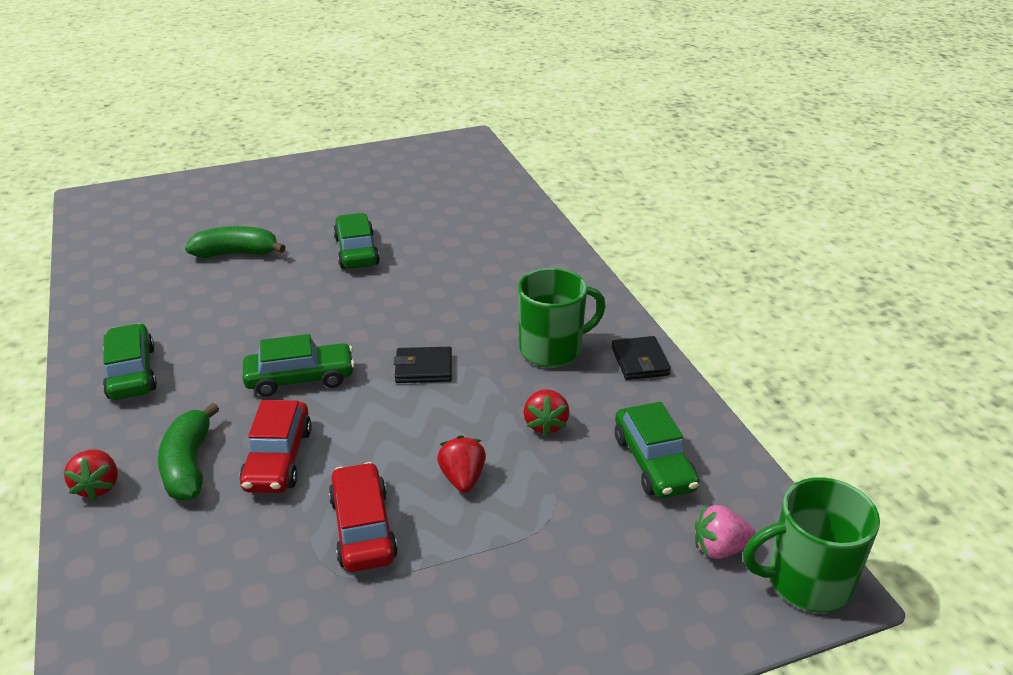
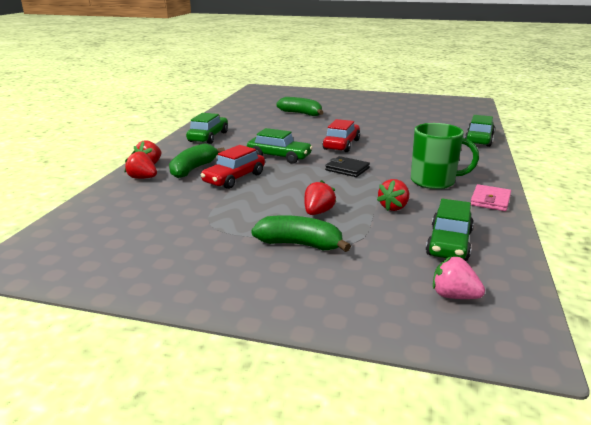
camera: 35 degrees right, 10 degrees down
(121, 525) = (142, 178): none -> red strawberry
(356, 251) = (361, 124): green car -> green car (478, 139)
(363, 528) = (242, 213): red car -> red car (341, 144)
(494, 552) = (300, 244): none -> green banana
(640, 361) = (490, 200): black wallet -> pink wallet
(806, 582) = (508, 338): green mug -> none

